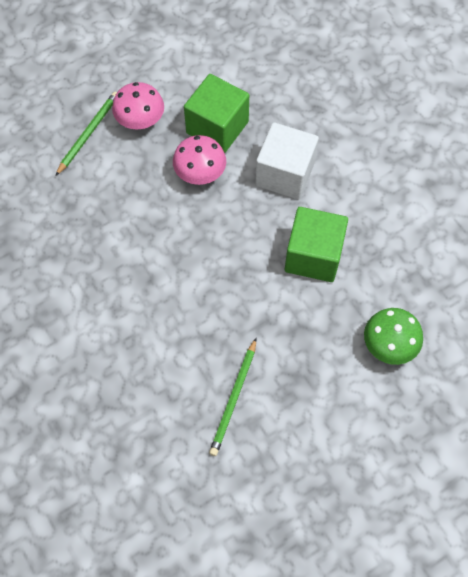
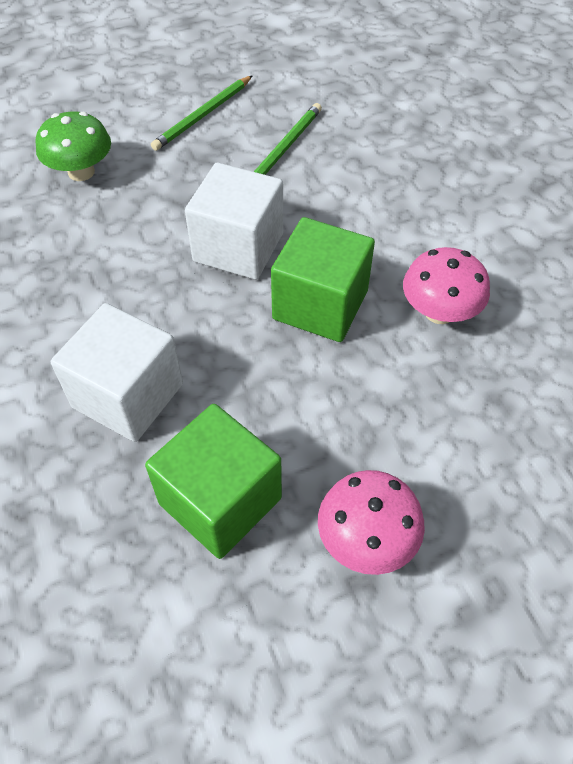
camera: 170 degrees left, 10 degrees down
(88, 133) = (469, 528): green pencil -> green pencil (203, 115)
(200, 173) = (270, 418): pink mushroom -> pink mushroom (439, 312)
(247, 291) = (238, 247): none -> white cube
(313, 256) = (131, 275): green cube -> green cube (320, 305)

